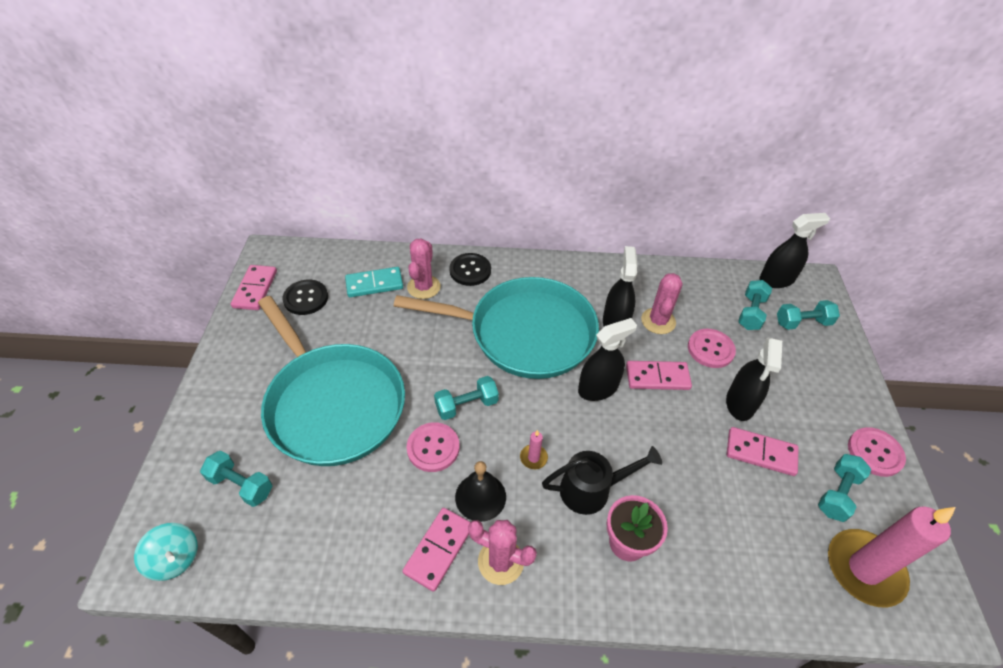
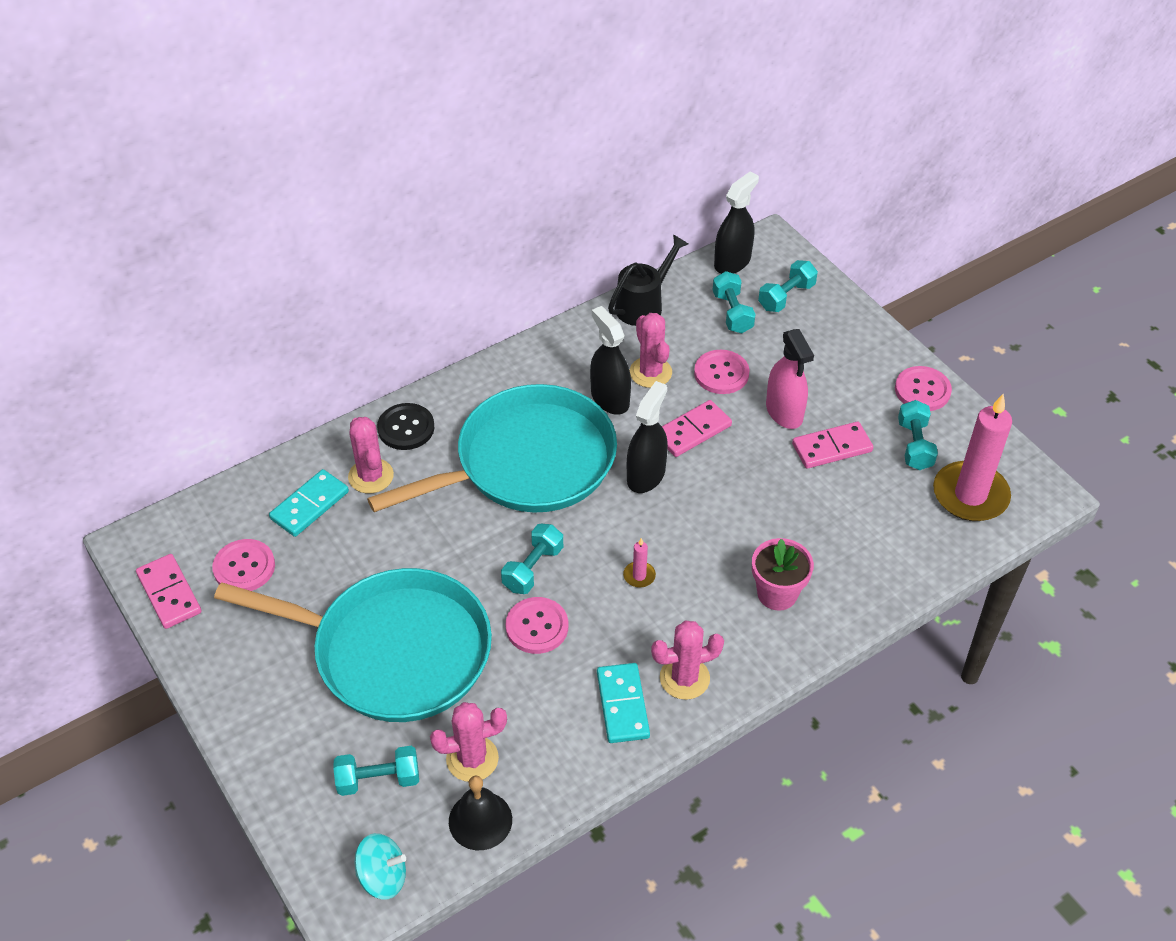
camera: 35 degrees left, 0 degrees up
(306, 298) = (244, 567): black button -> pink button
(307, 514) = (472, 759): none -> pink cactus
(439, 549) = (623, 705): pink domino -> turquoise domino
(480, 496) = (620, 639): black bell -> black bell (480, 820)
(592, 489) = (714, 569): black watering can -> black watering can (644, 304)
(740, 403) = (784, 412): black spray bottle -> pink spray bottle

